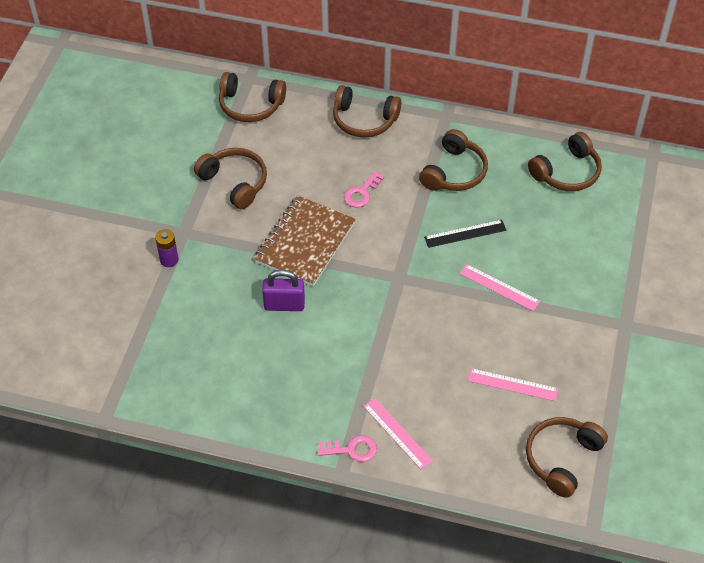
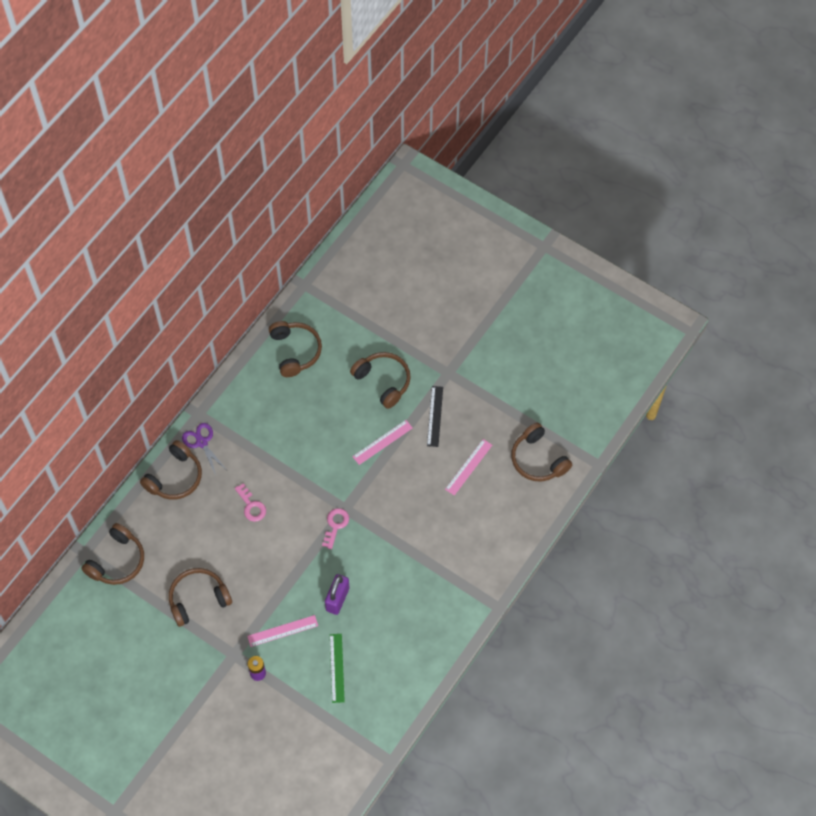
camera: 70 degrees left, 10 degrees up
(201, 330) = (337, 668): none -> green ruler
(305, 243) = (283, 565): brown notebook -> none
(352, 449) = (481, 593): pink key -> pink key (335, 525)
(397, 433) = (479, 558): pink ruler -> pink ruler (282, 631)
(415, 128) = (202, 442): none -> purple scissors
(454, 172) = (260, 430): brown headphones -> brown headphones (383, 381)
(465, 234) = (323, 446): black ruler -> black ruler (435, 416)

